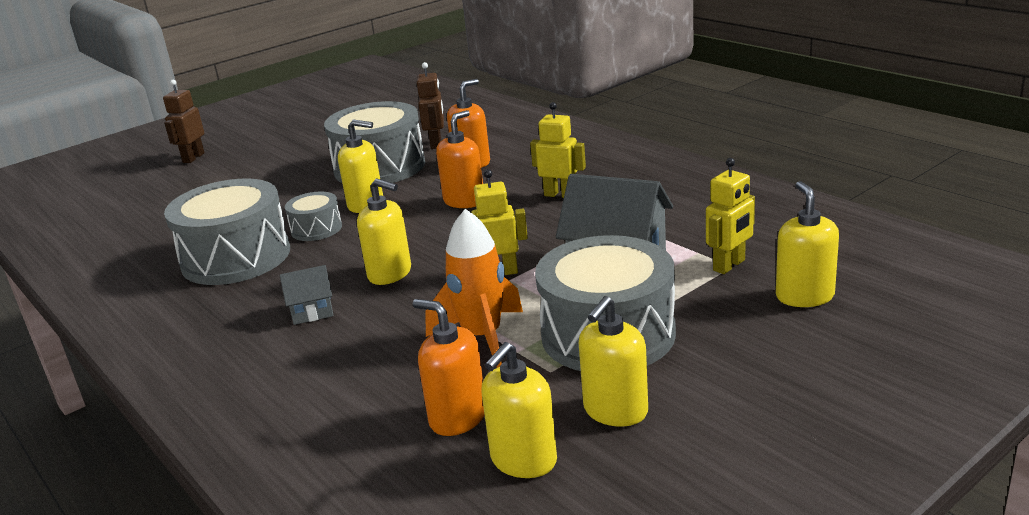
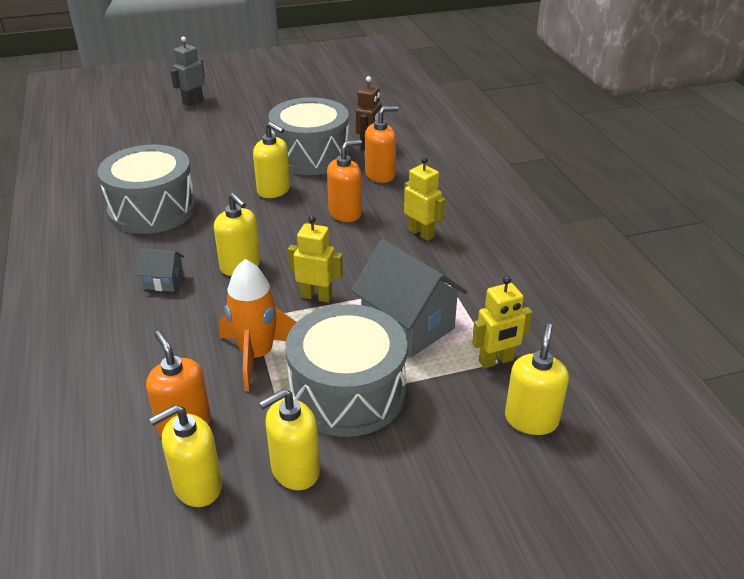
camera: 20 degrees right, 10 degrees up
(193, 158) = (192, 101): brown robot -> grey robot
(316, 229) = (223, 202): grey drum -> none

